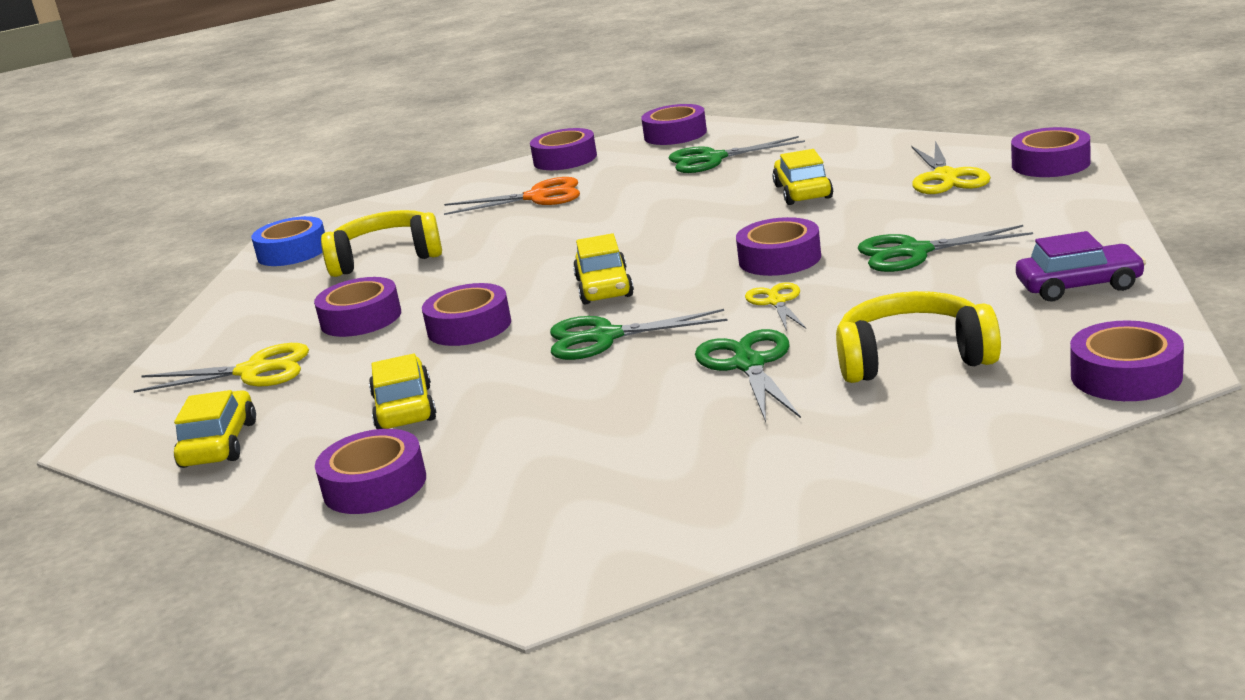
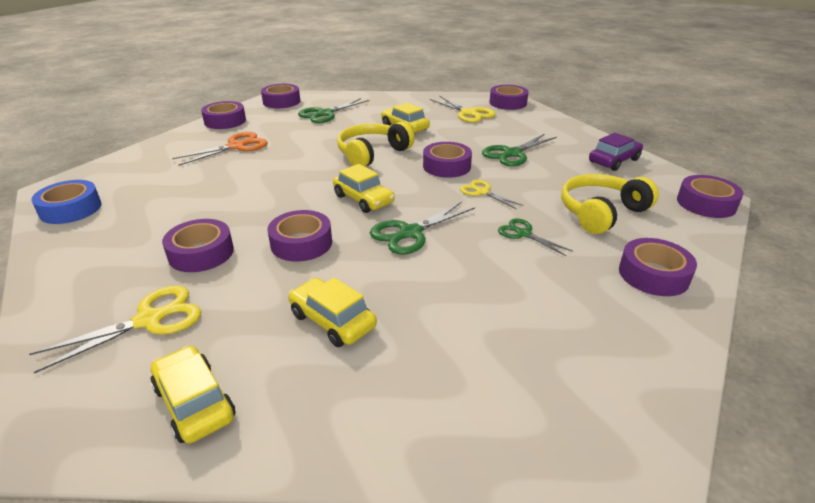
camera: 40 degrees left, 10 degrees up
(374, 485) = (394, 398): purple tape -> purple tape (653, 275)
(386, 258) = (166, 202): yellow headphones -> yellow headphones (372, 153)
(749, 364) = (523, 234): green scissors -> green scissors, size x0.63

